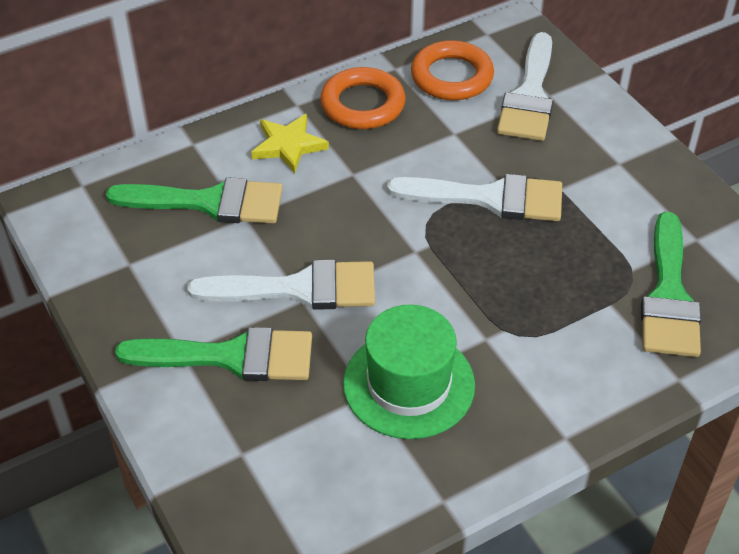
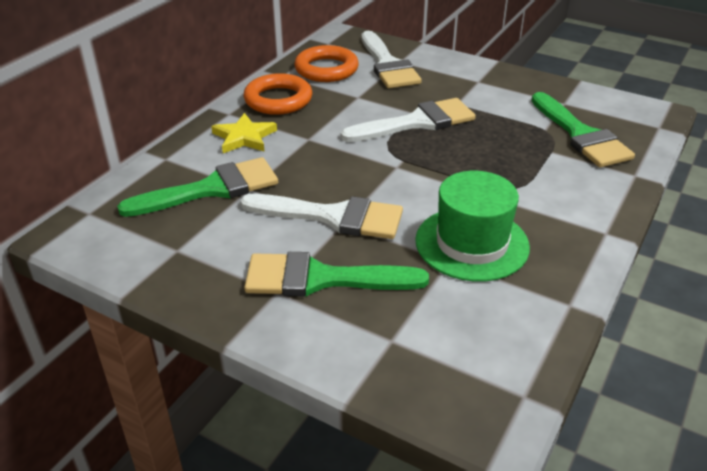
camera: 30 degrees left, 10 degrees down
(231, 357) = (321, 278): green brush -> green brush turned 150 degrees counterclockwise
(298, 288) = (333, 217): white brush -> white brush turned 45 degrees clockwise

